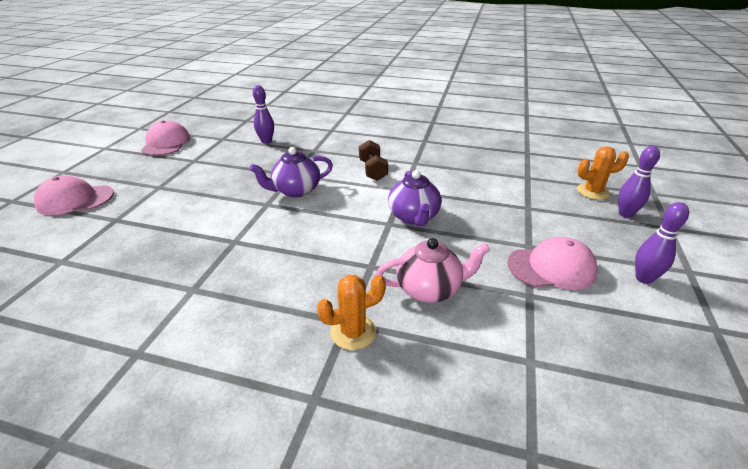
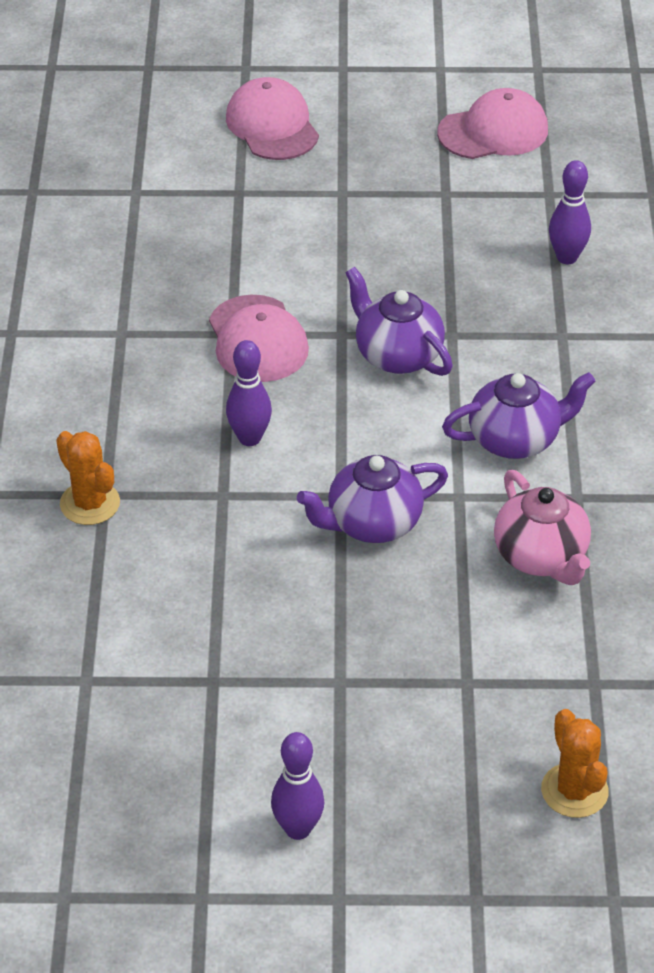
camera: 75 degrees right, 10 degrees up
(373, 170) = (515, 439): brown dumbbell -> purple teapot
(430, 289) = (192, 567): pink teapot -> pink teapot (541, 557)
(551, 267) = (288, 709): pink cap -> pink cap (257, 339)
(625, 214) = (502, 835): purple bowling pin -> purple bowling pin (249, 438)

